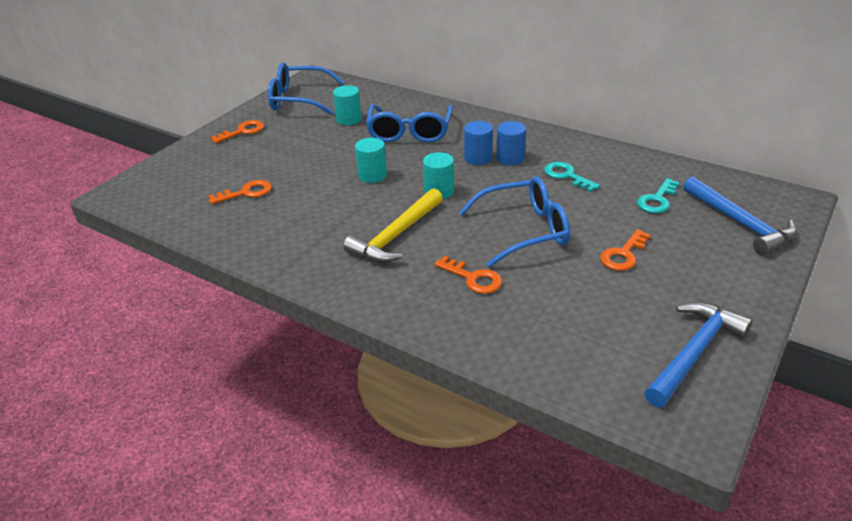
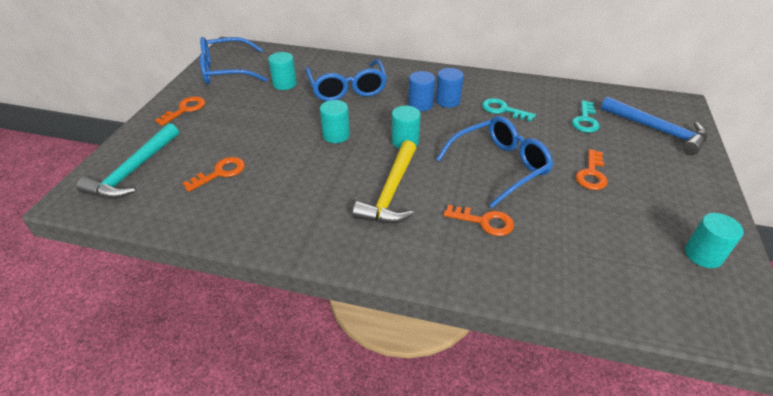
camera: 20 degrees left, 5 degrees up
(173, 179) = (134, 171): none -> turquoise hammer
(694, 353) = (703, 255): blue hammer -> turquoise cylinder

